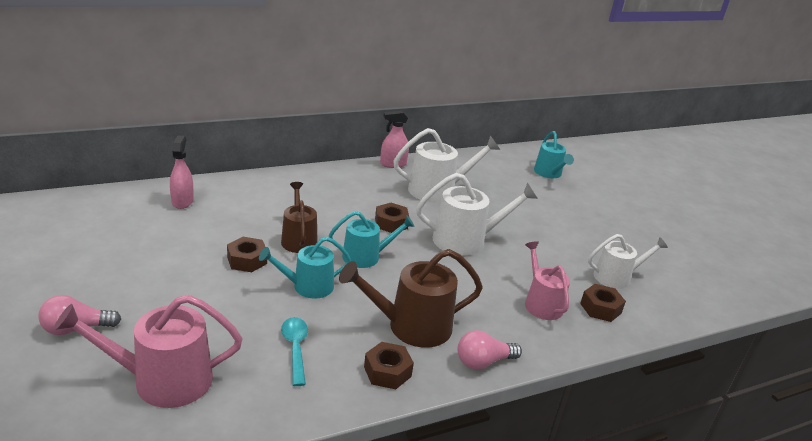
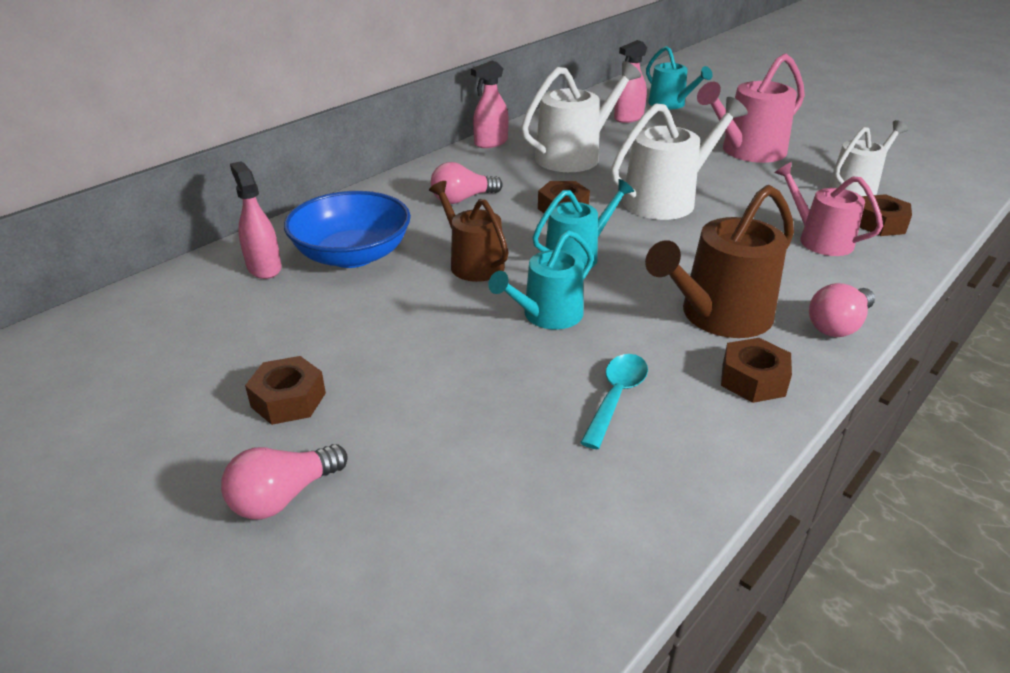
camera: 20 degrees left, 5 degrees up
(163, 380) = (490, 514): pink watering can -> pink watering can (747, 151)
(236, 210) = (352, 255): none -> blue bowl
(247, 260) = (434, 311): brown nut -> brown nut (288, 400)
(295, 348) = (616, 397): turquoise spoon -> turquoise spoon turned 60 degrees clockwise
(335, 196) = (462, 199): none -> pink light bulb
(506, 174) = (628, 118): none -> pink spray bottle

